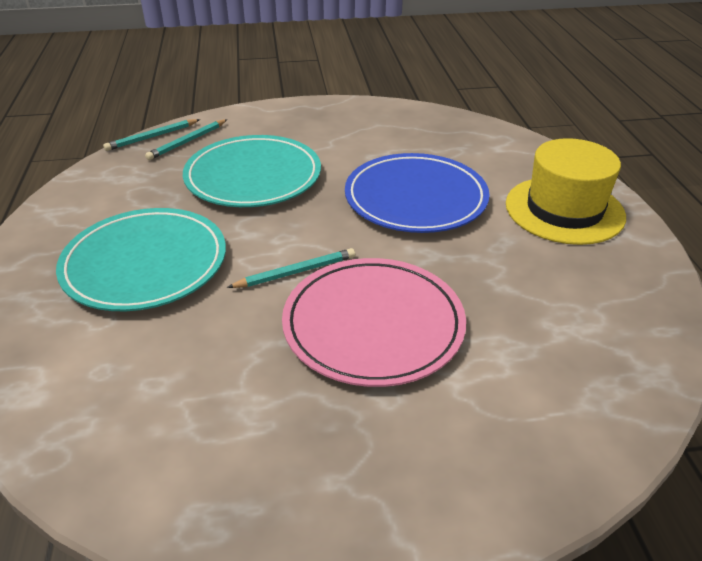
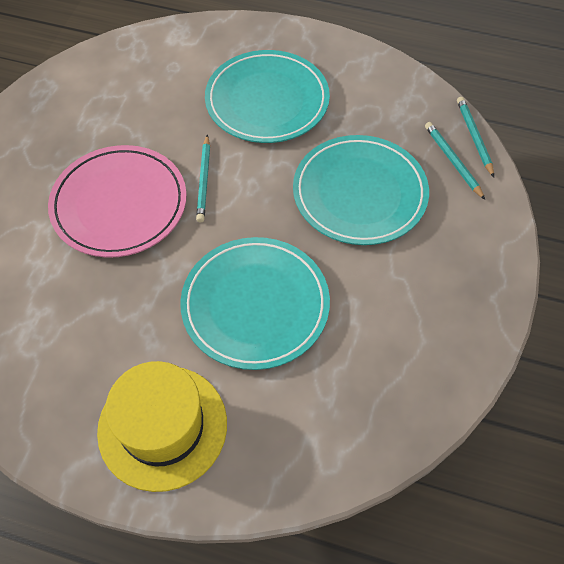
camera: 115 degrees right, 20 degrees up
(415, 198) = (255, 305): blue plate -> turquoise plate

